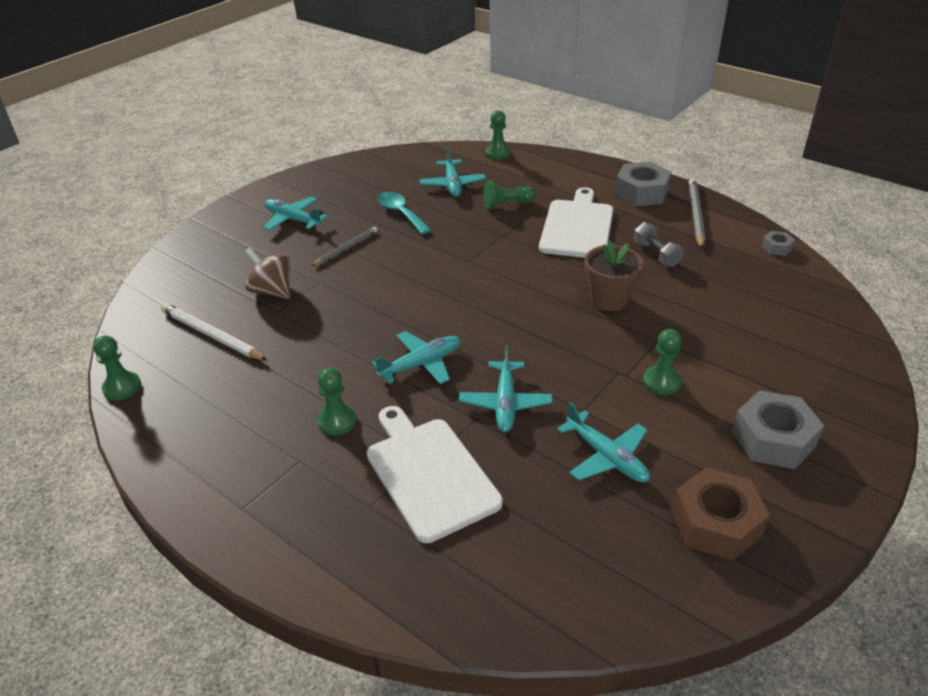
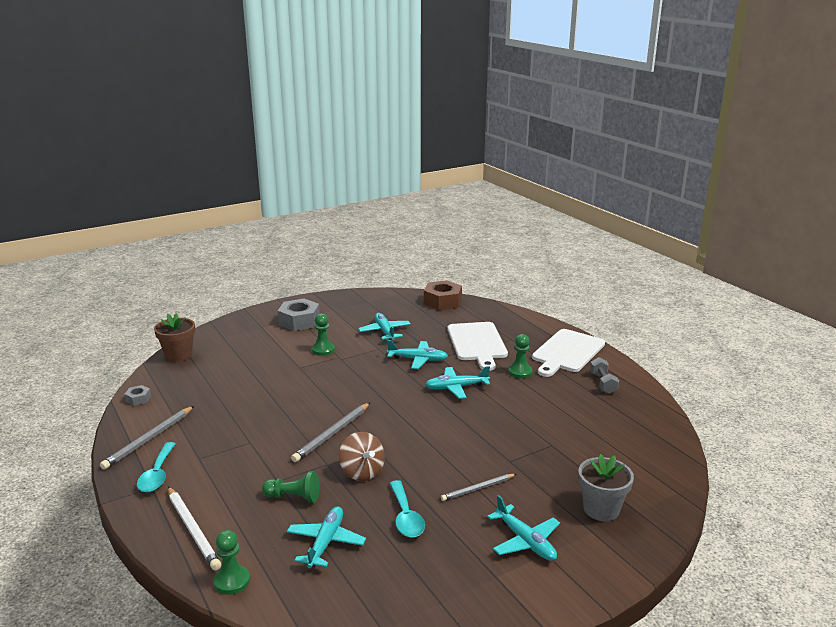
camera: 160 degrees left, 15 degrees down
(122, 387) = (666, 418): green pawn -> none
(211, 335) = (605, 438): white pencil -> white pencil (193, 530)
(225, 258) = (601, 509): none -> grey flower pot
(272, 291) = (555, 463): brown spinning top -> brown spinning top (362, 472)
(505, 403) = (418, 359): turquoise plane -> turquoise plane turned 75 degrees clockwise
(525, 263) = (332, 434): none -> grey pencil
(577, 227) = (257, 455): white cutting board -> white cutting board (567, 352)
(609, 299) = (300, 395): brown flower pot -> brown flower pot (178, 355)
(641, 192) = (157, 474): grey nut -> turquoise spoon
(656, 254) = (227, 416): grey dumbbell -> grey dumbbell (603, 383)
(716, 523) = (360, 307): brown nut -> brown nut (442, 302)

